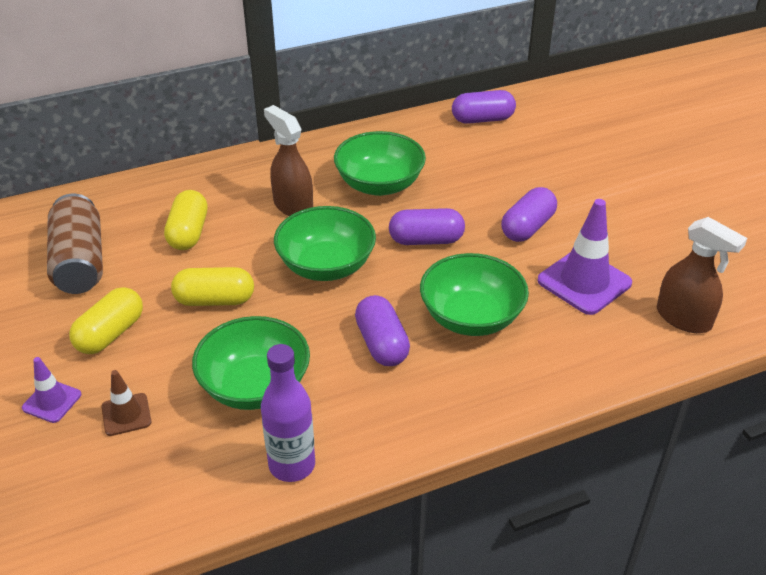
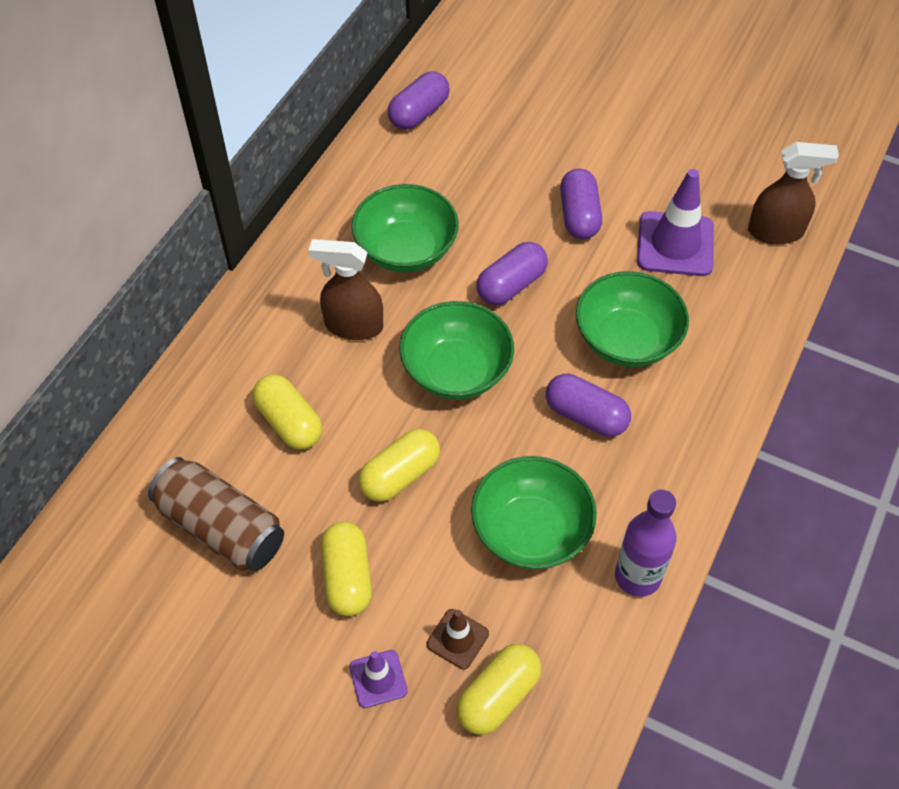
camera: 40 degrees left, 15 degrees up
(105, 467) = (498, 696): none -> yellow capsule

